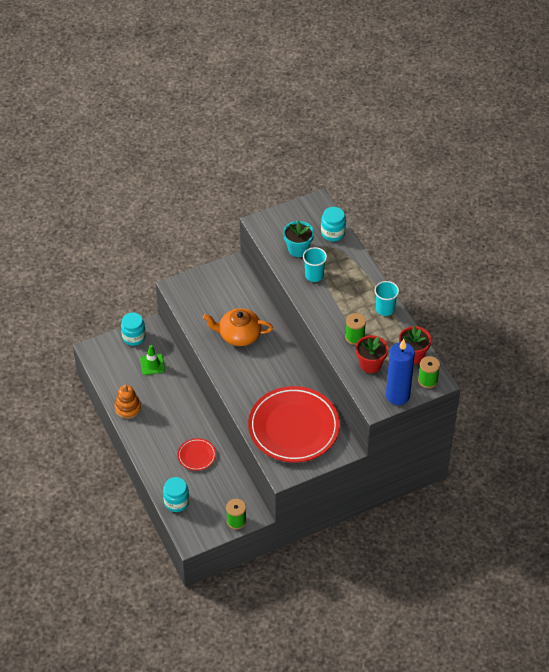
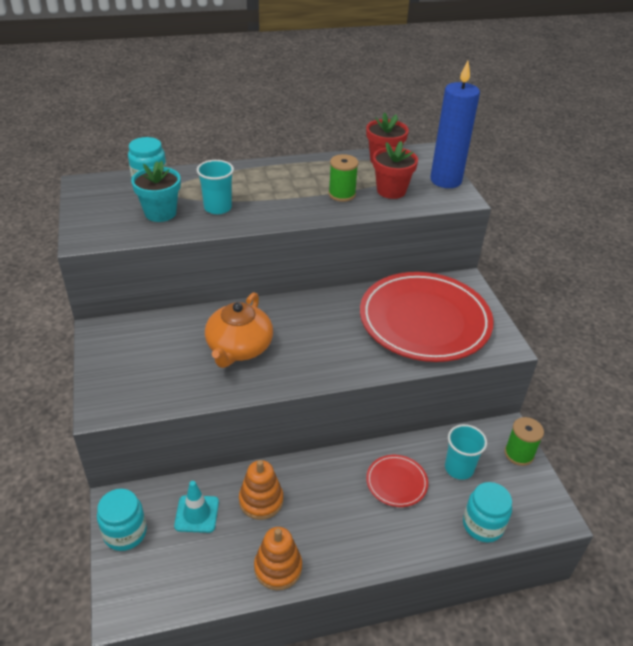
camera: 80 degrees left, 10 degrees down
(152, 364) = (197, 514): green traffic cone -> turquoise traffic cone
(168, 391) = (261, 500): none -> orange stacking toy
(385, 309) = (303, 166): turquoise cup -> turquoise cup (459, 468)
(427, 380) = (424, 158): green spool -> none

